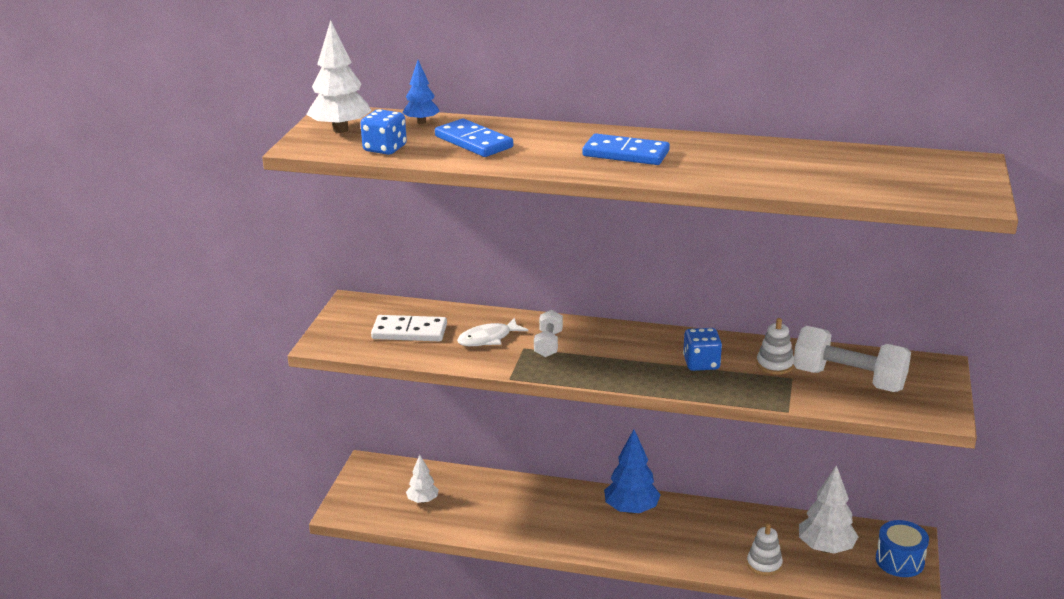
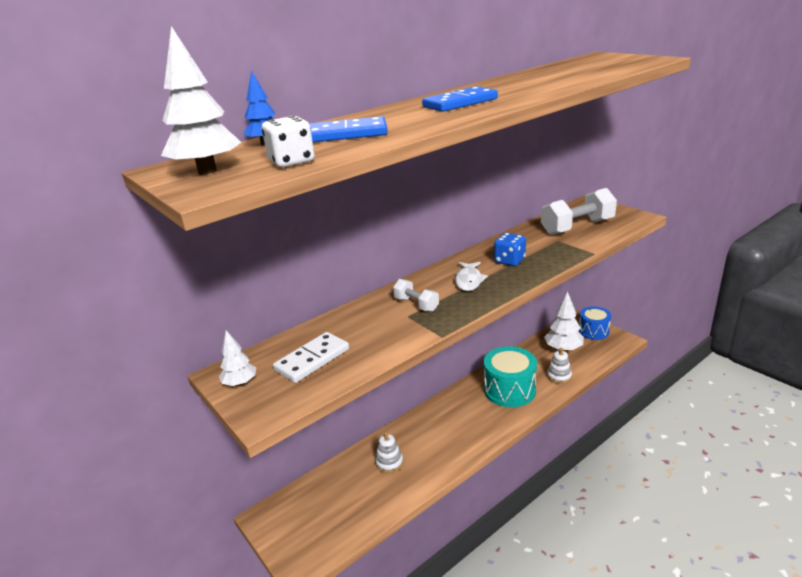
camera: 50 degrees left, 0 degrees up
(385, 149) = (291, 162): blue dice -> white dice
(423, 500) = (343, 504): white tree -> white tree (240, 383)
(488, 339) = (375, 326): white fish -> white fish (469, 280)
(631, 509) = (460, 403): blue tree -> none
(694, 535) = (509, 390): none -> turquoise drum
(775, 365) = (537, 240): white stacking toy -> white stacking toy (389, 463)

